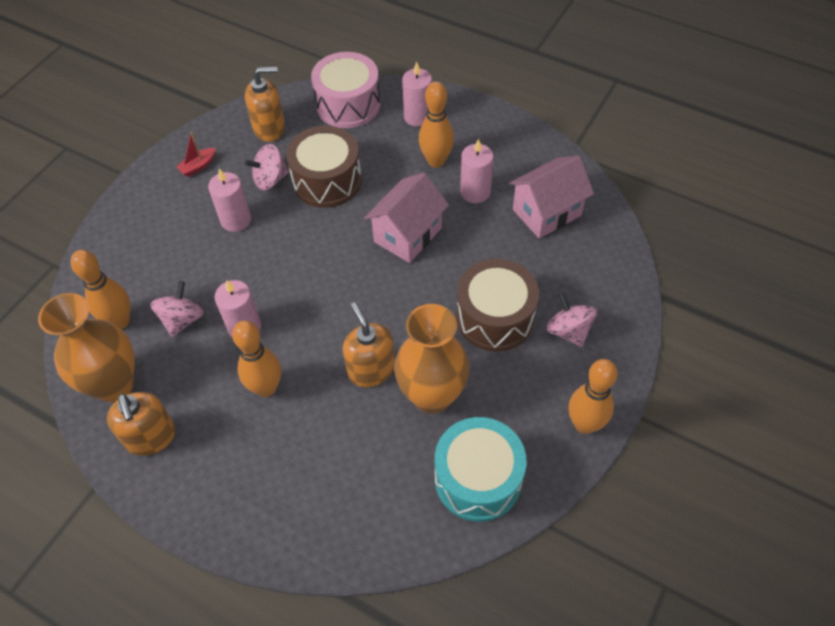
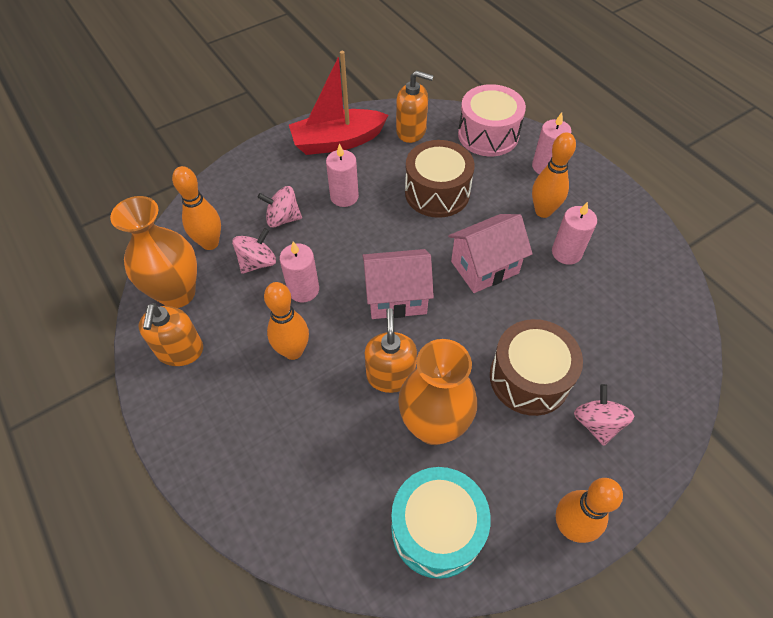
camera: 25 degrees right, 0 degrees up
(198, 166) = (337, 141): red boat -> red boat, size x2.49
(270, 179) = (390, 174): pink spinning top -> pink spinning top (283, 218)
(547, 212) = (628, 299): pink house -> pink house (396, 297)

